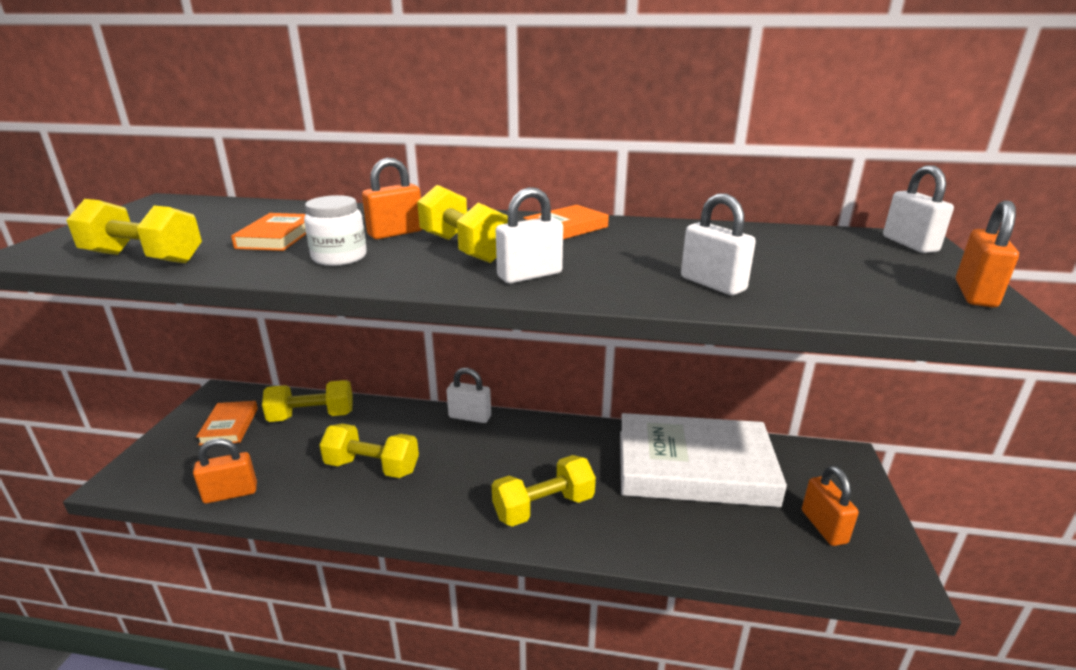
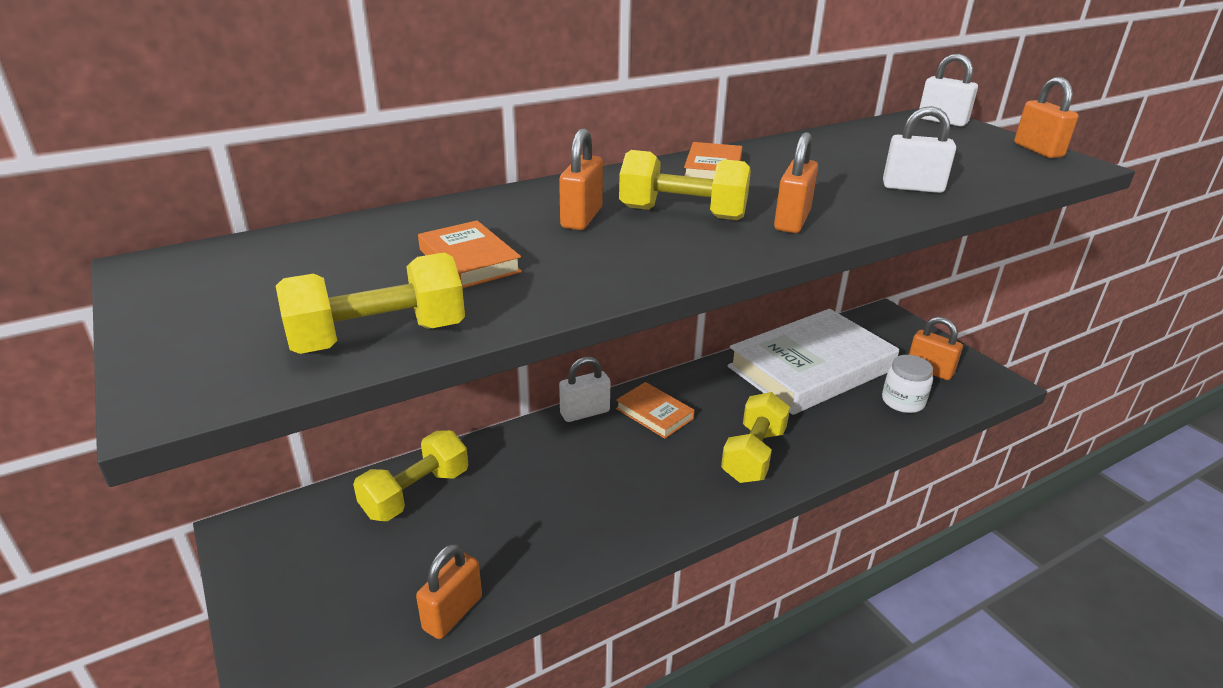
camera: 40 degrees left, 5 degrees up
(229, 426) = (326, 555): orange book -> orange book (654, 414)
(339, 257) = (598, 259): white jar -> white jar (903, 401)
(372, 467) = (563, 504): yellow dumbbell -> none
(529, 275) = (792, 221): white padlock -> orange padlock

